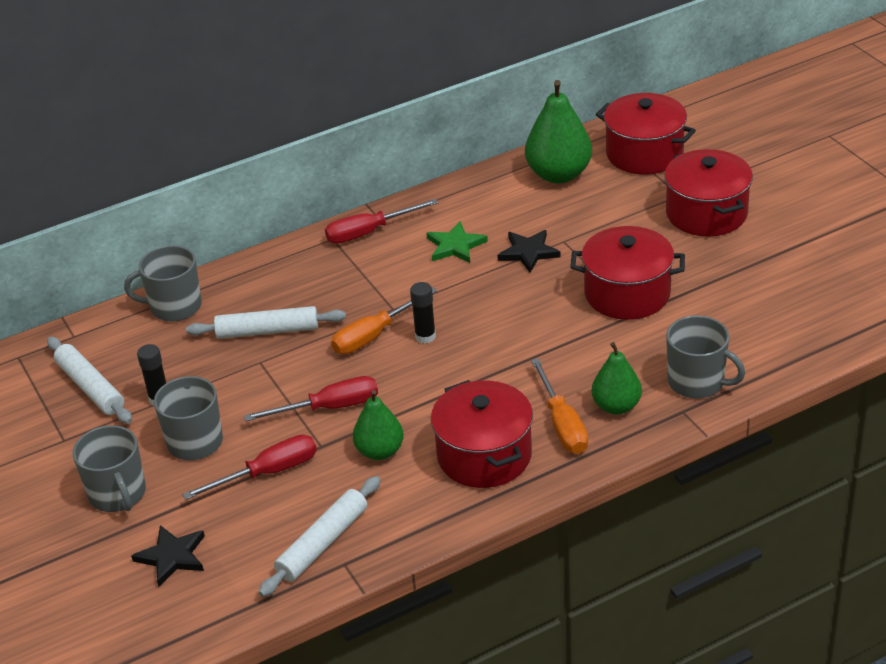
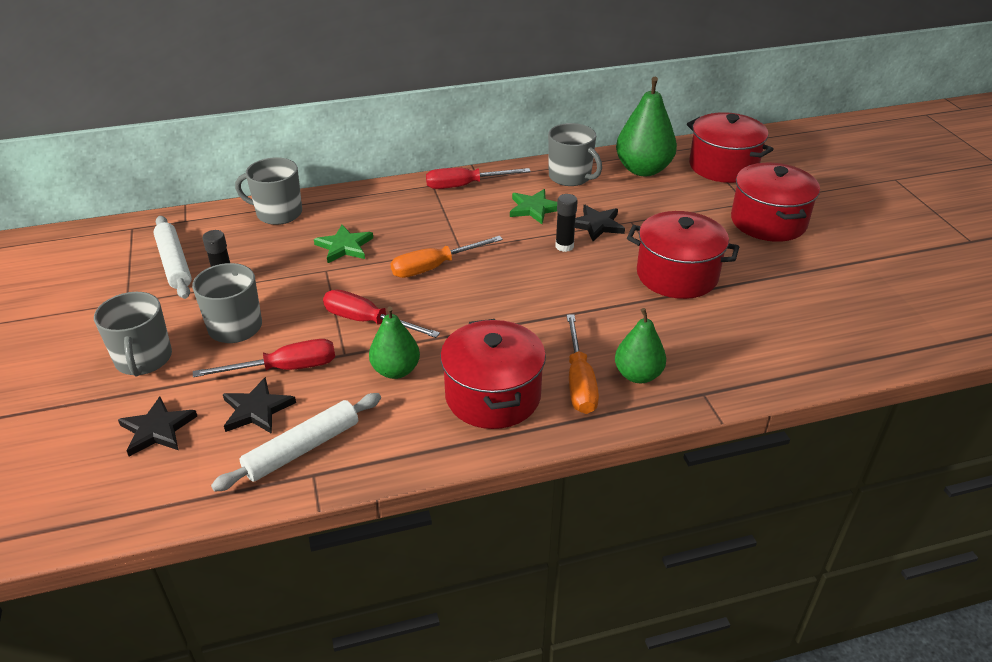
camera: 10 degrees right, 0 degrees up
(260, 518) = (256, 409): none -> black star
(267, 331) = (344, 246): white rolling pin -> green star
(329, 408) = (367, 321): red screwdriver -> red screwdriver turned 150 degrees counterclockwise
(425, 336) = (479, 277): black glue stick -> black glue stick (564, 246)
(697, 382) = (725, 368): grey mug -> grey mug (570, 177)

